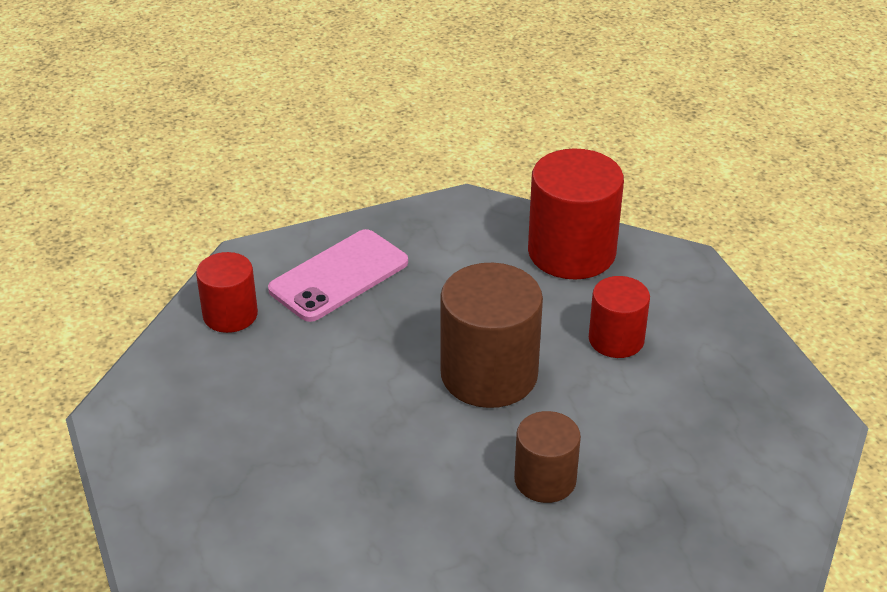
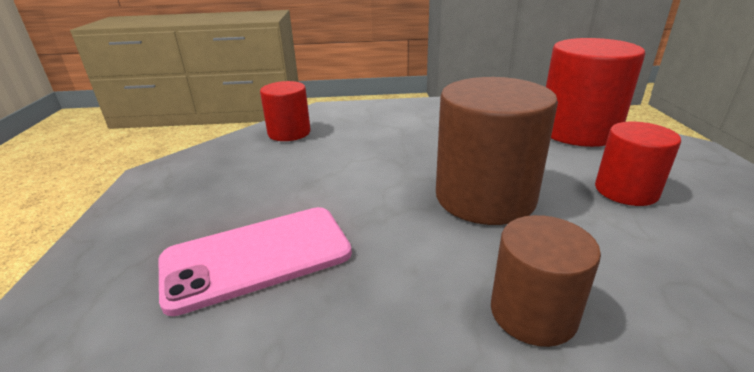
camera: 20 degrees right, 10 degrees down
(339, 276) = (381, 123): pink phone -> pink phone (257, 257)

